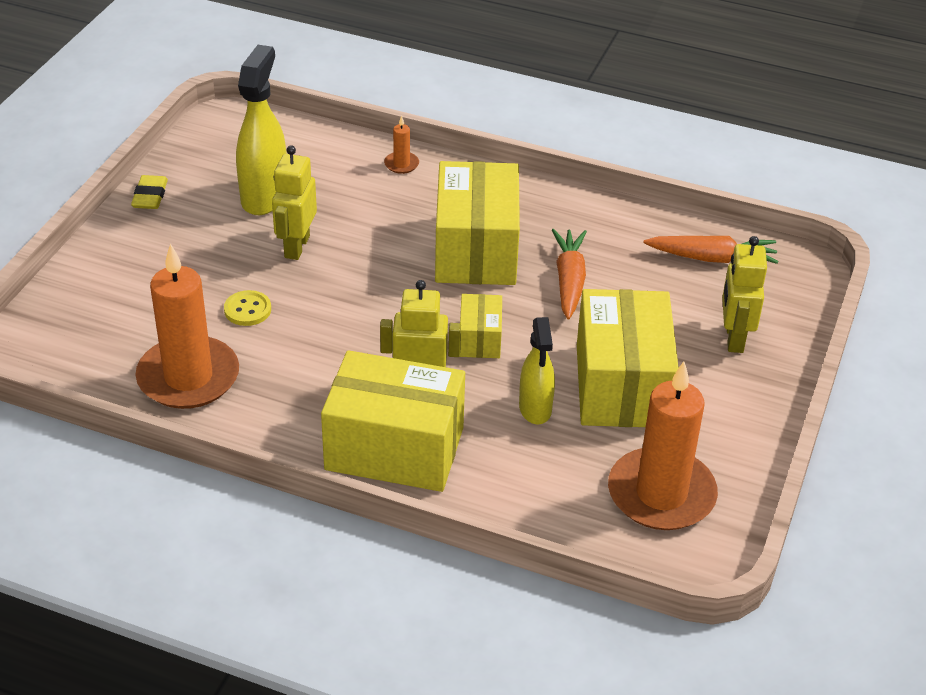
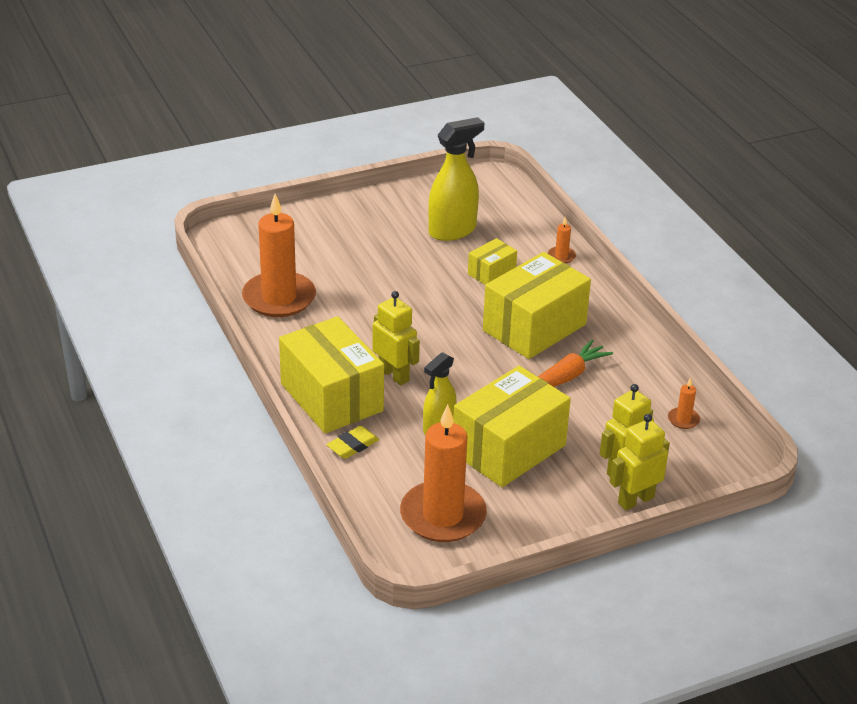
camera: 45 degrees right, 5 degrees down
(150, 196) = (390, 196): yellow eraser -> yellow eraser (353, 445)
(247, 310) = (357, 283): yellow button -> none
(296, 247) = (431, 266): yellow robot -> yellow robot (635, 500)
(480, 339) = (463, 374): yellow box -> yellow box (491, 273)
(712, 258) = (683, 420): orange carrot -> orange candle

